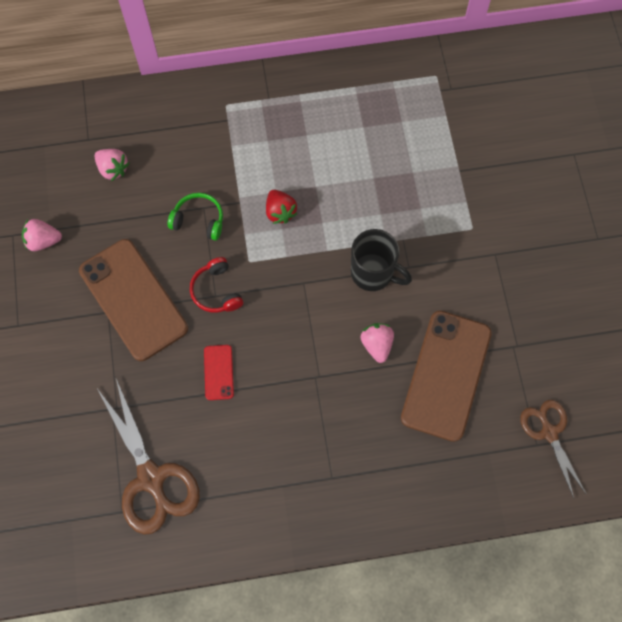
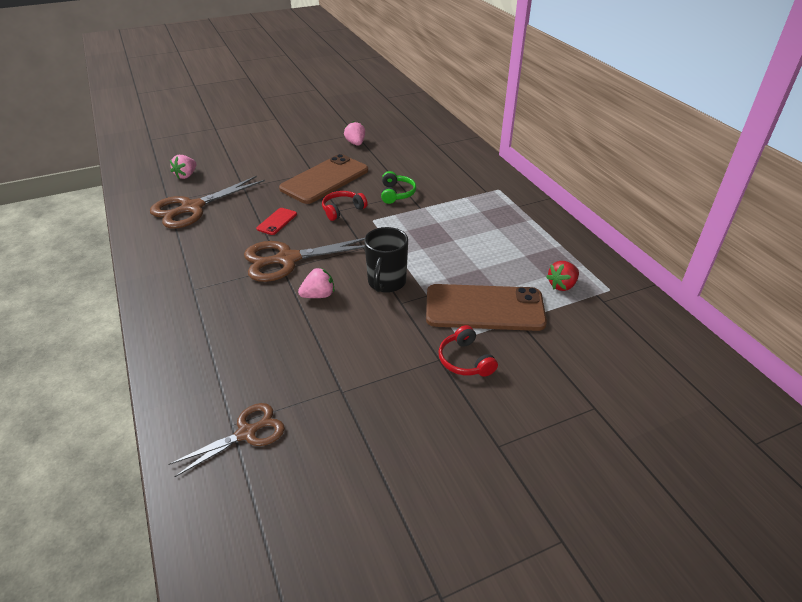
camera: 75 degrees right, 30 degrees down
(113, 169) = (419, 156): pink strawberry -> pink strawberry (186, 175)
(218, 372) = (277, 221): red phone -> red phone turned 45 degrees counterclockwise
(280, 212) = (421, 227): red strawberry -> red strawberry (562, 285)
(303, 368) = (288, 259): none -> brown scissors
(446, 375) = (298, 343): brown phone -> brown phone (484, 308)
(501, 233) = (465, 360): none -> red headphones

